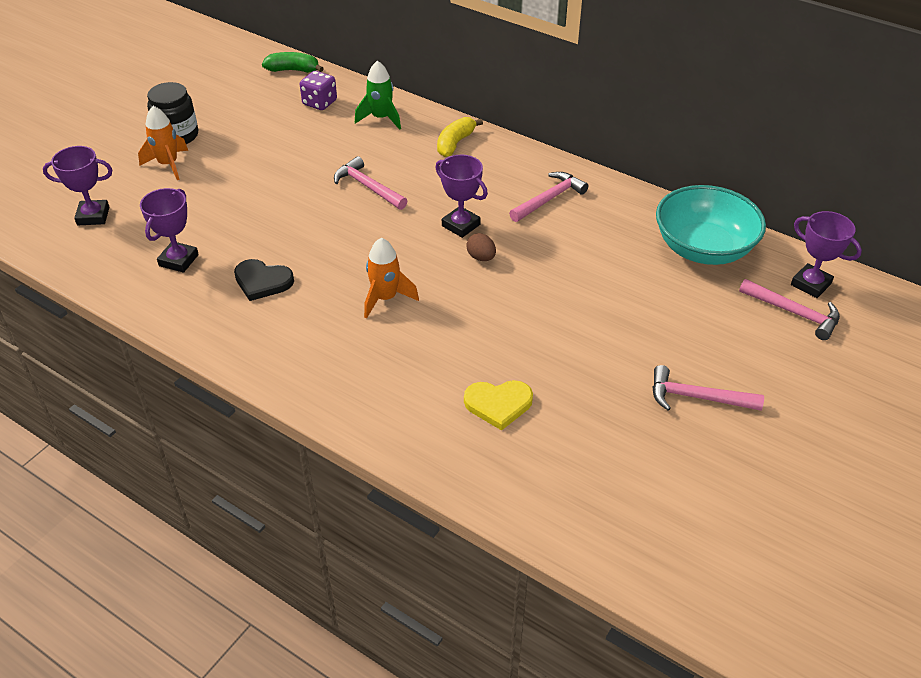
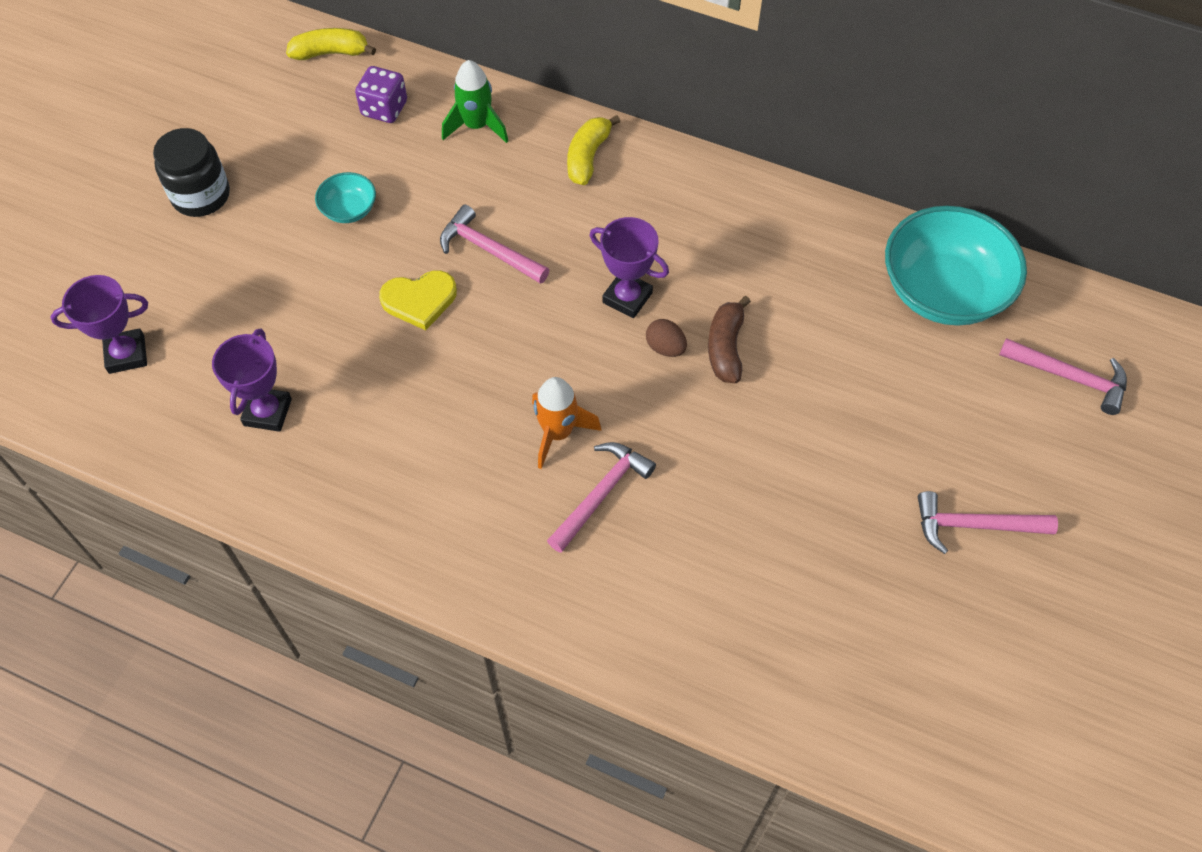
camera: 10 degrees left, 15 degrees up
(168, 164) = (204, 249): orange rocket -> none
(262, 281) = (390, 430): black heart -> none
(276, 154) = (349, 210): none -> turquoise bowl
(293, 70) = (331, 53): green banana -> yellow banana
(498, 404) = (737, 575): yellow heart -> yellow heart (419, 300)
(527, 263) = (726, 347): none -> brown banana
(549, 199) = (733, 236): pink hammer -> pink hammer (601, 494)
(810, 284) = (1083, 329): purple trophy -> none

